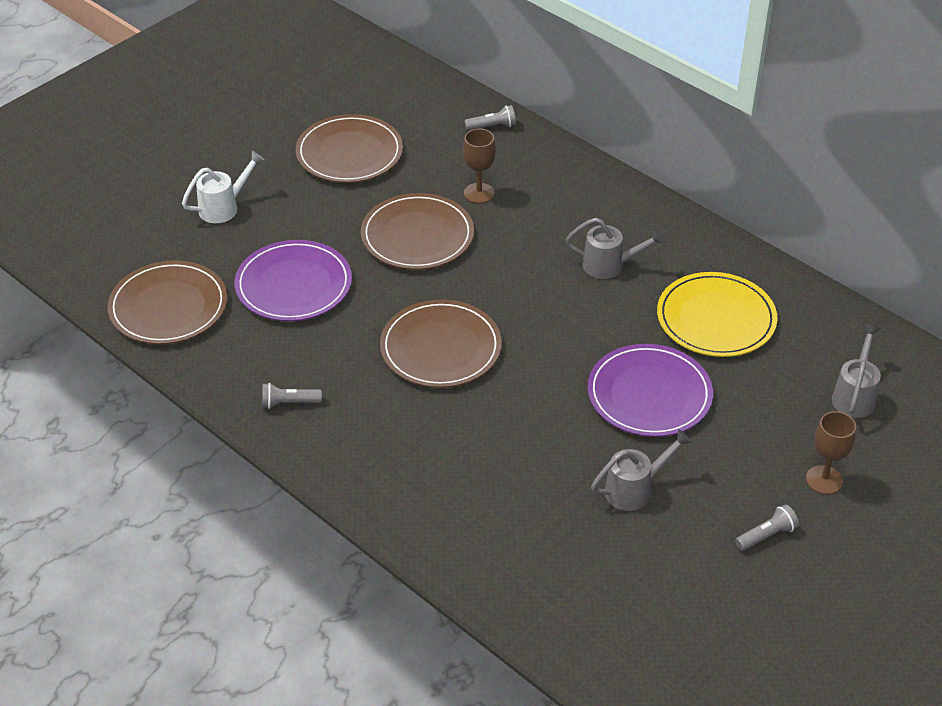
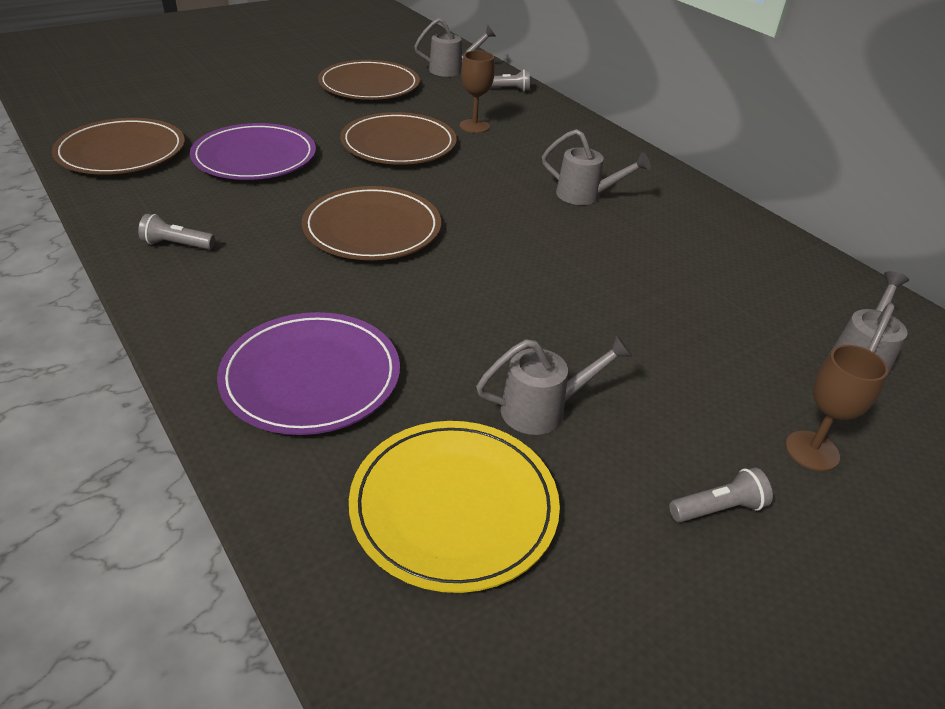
camera: 10 degrees right, 5 degrees down
(224, 207) = (231, 99): white watering can -> none
(422, 107) = (451, 70): none -> grey watering can
(649, 394) = (594, 312): purple plate -> purple plate (311, 377)
(716, 319) = (692, 257): yellow plate -> yellow plate (454, 506)

